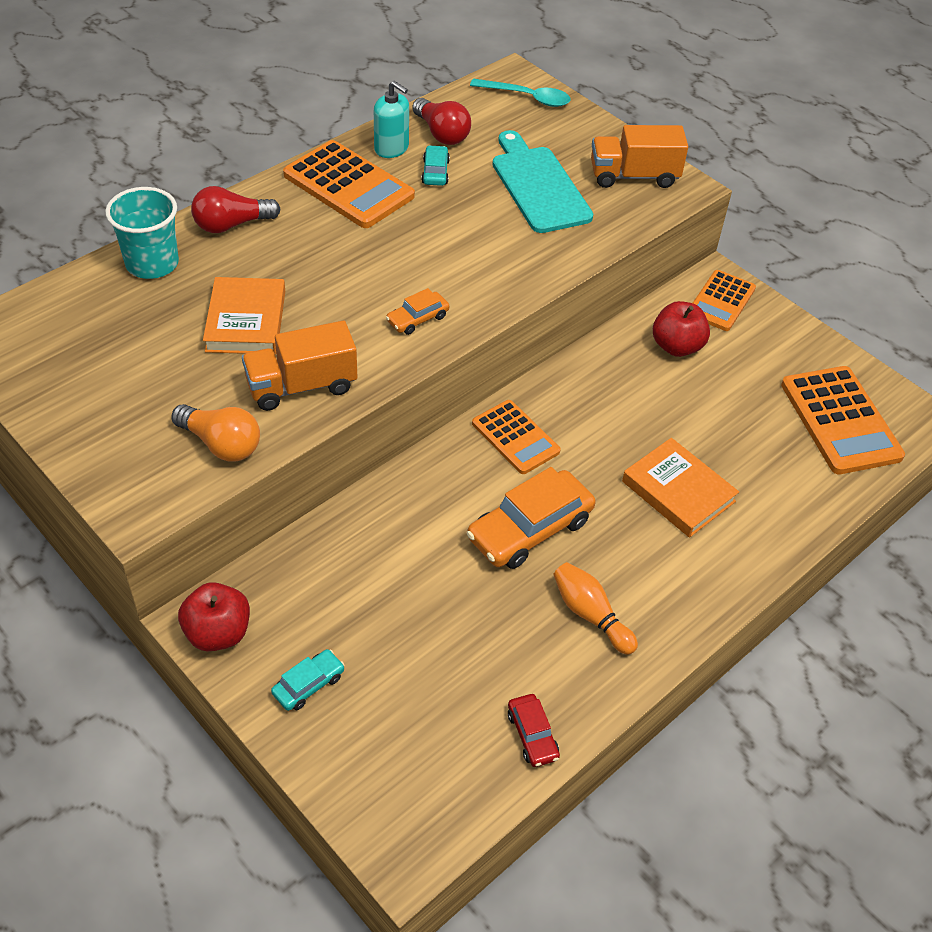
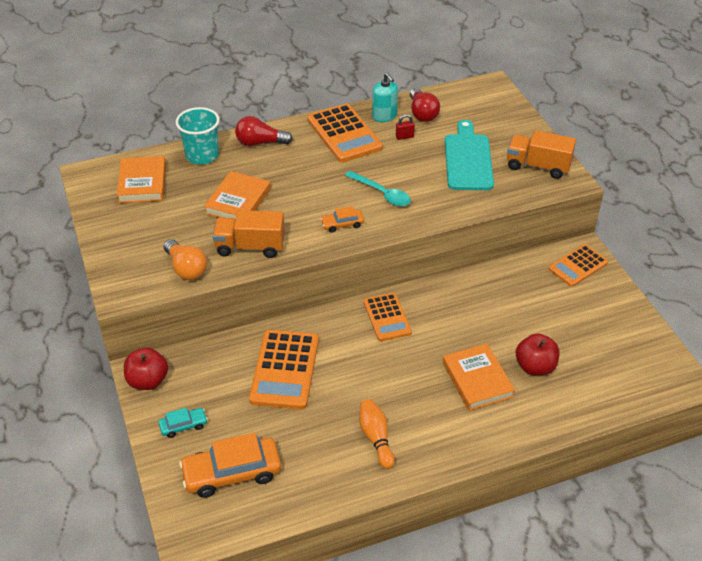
camera: 25 degrees right, 5 degrees down
(79, 327) = (142, 183): none -> orange book
(435, 172) = (404, 137): turquoise car -> red padlock
(527, 97) = (493, 101): turquoise spoon -> turquoise spoon (382, 193)
(530, 529) = (365, 375): orange car -> orange car (232, 473)
(532, 735) = (300, 497): red car -> none
(676, 346) = (529, 288): red apple -> red apple (535, 367)
(840, 420) = (621, 366): orange calculator -> orange calculator (285, 370)

